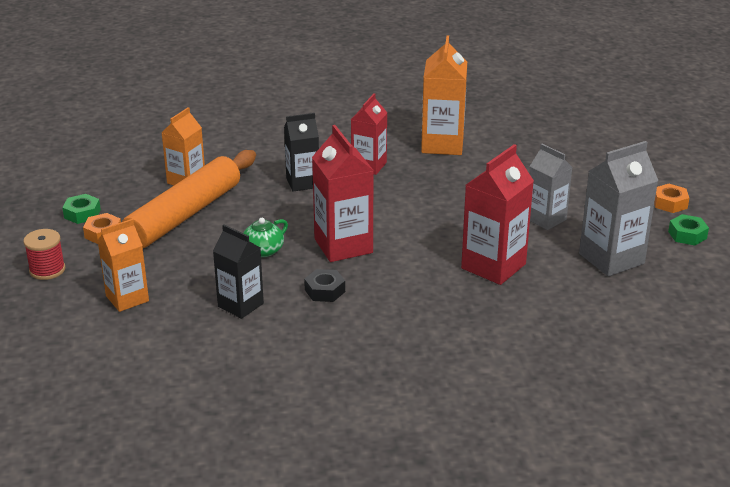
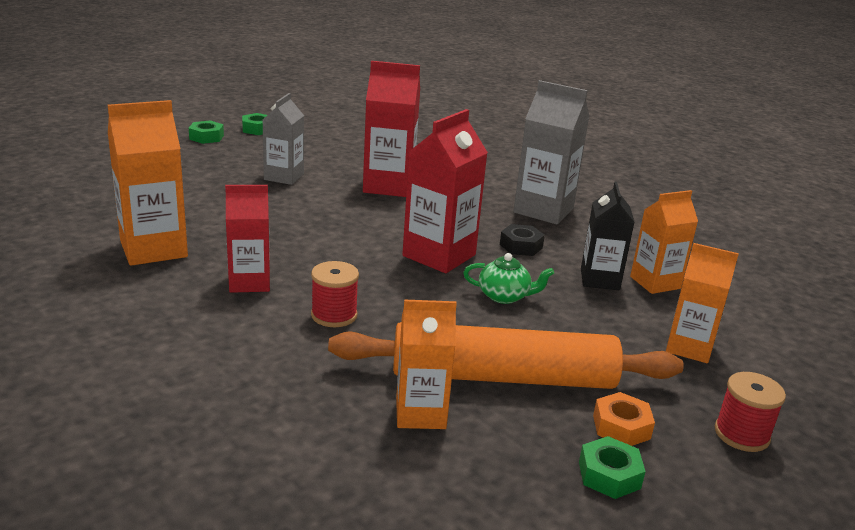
camera: 125 degrees left, 5 degrees down
(209, 331) = (655, 282): none -> orange carton
(302, 183) = (334, 315): black carton -> red spool
(611, 259) = (324, 149): grey carton -> grey carton (543, 210)
(670, 203) = (206, 137): orange nut -> green nut

